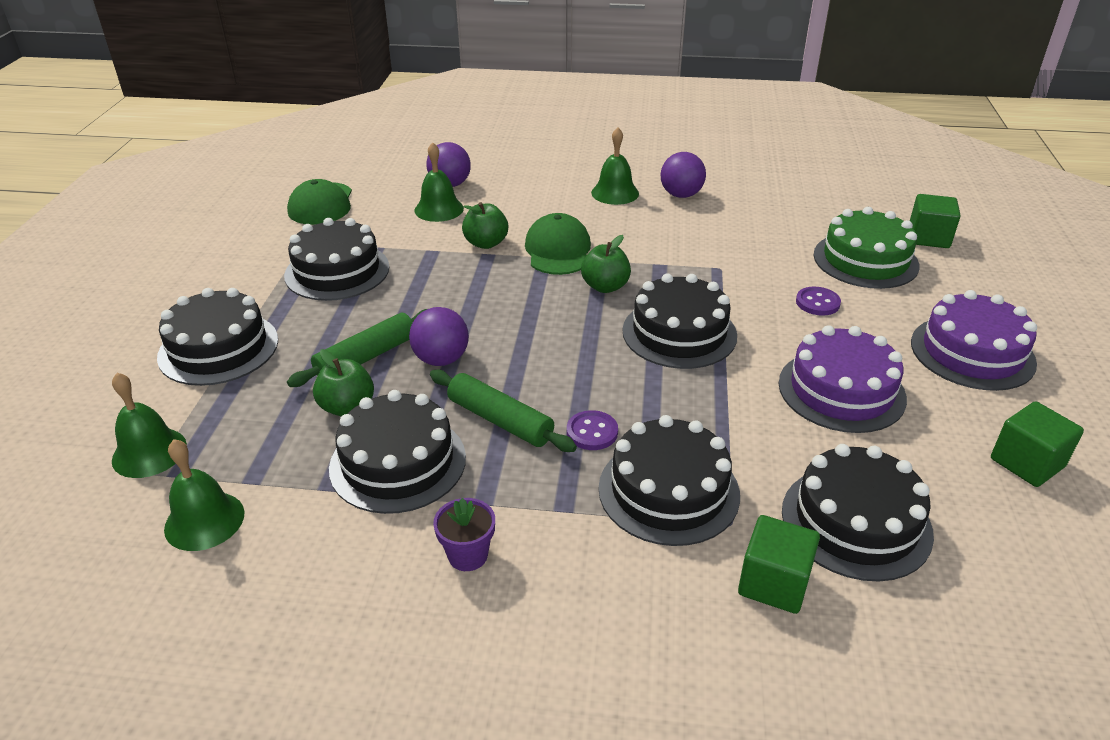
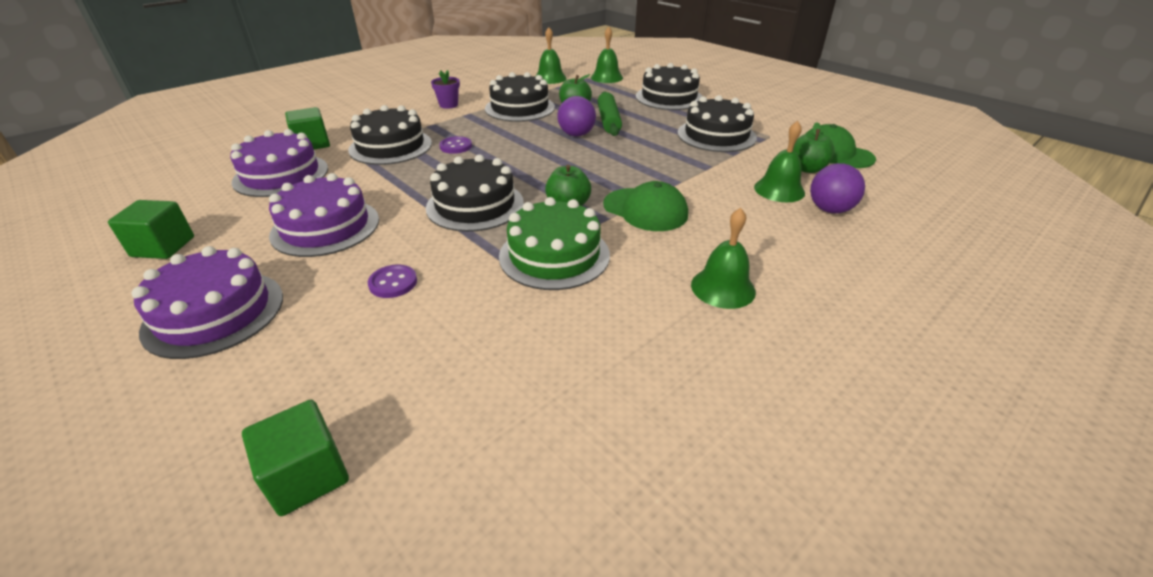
camera: 130 degrees right, 0 degrees up
(486, 243) = (694, 188): green apple -> green apple (807, 169)
(500, 420) = (505, 132): green rolling pin -> none
(681, 195) = (670, 330): purple ball -> none
(856, 522) = (281, 175): black cake -> purple cake
(865, 260) = (377, 367): green cake -> green cake (554, 255)

